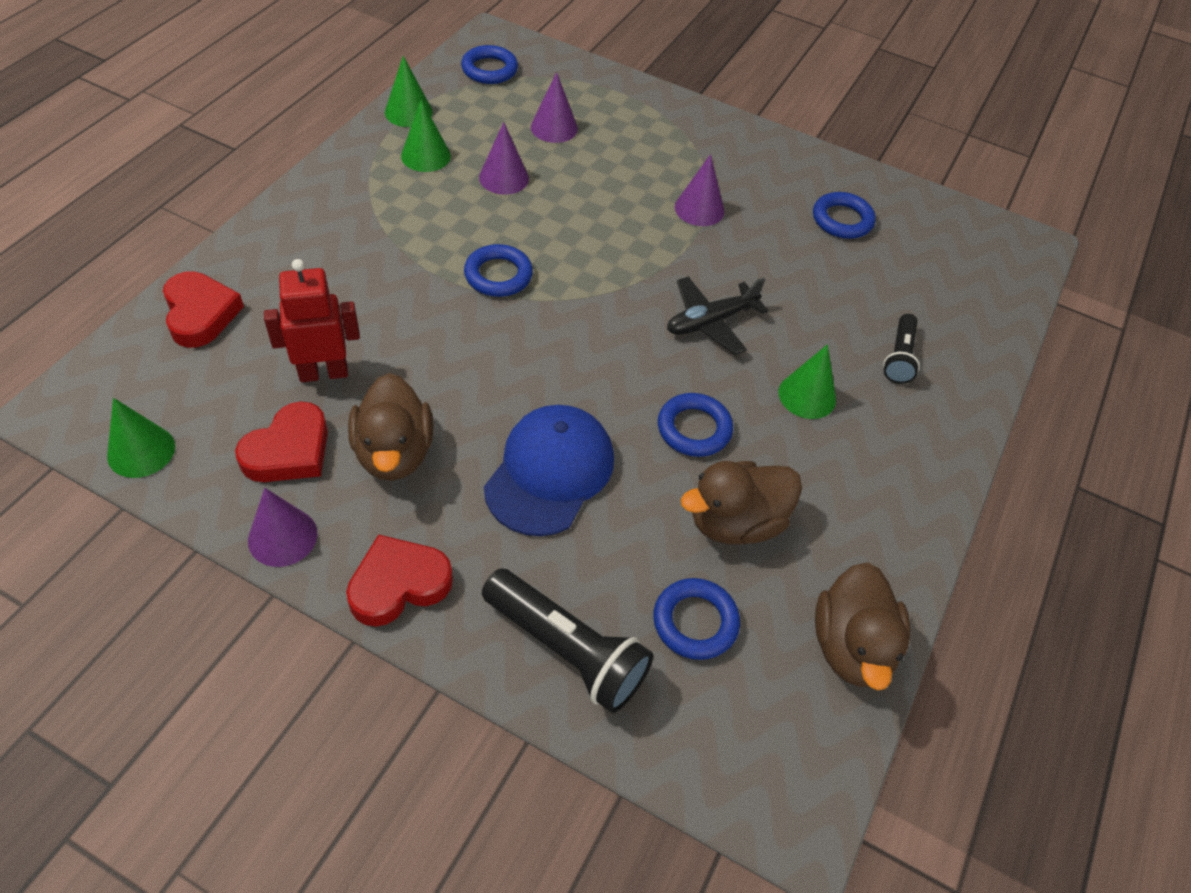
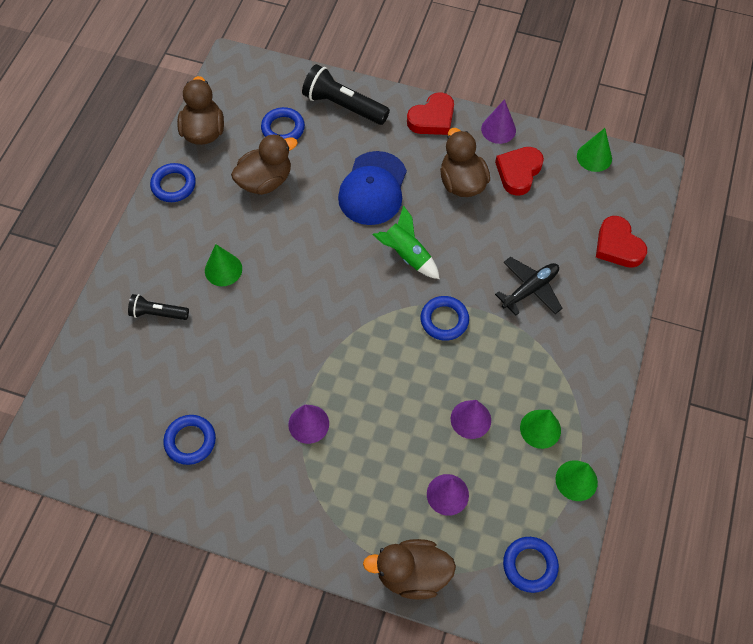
camera: 175 degrees right, 10 degrees up
(323, 372) = (523, 222): red robot -> none
(524, 362) = (406, 255): none -> green rocket
(609, 85) = (412, 573): none -> brown duck
(694, 429) = (294, 232): blue ring -> blue ring (173, 185)
(710, 321) = (290, 314): black plane -> black plane (530, 289)
(899, 357) = (158, 313): black flashlight -> black flashlight turned 90 degrees counterclockwise

